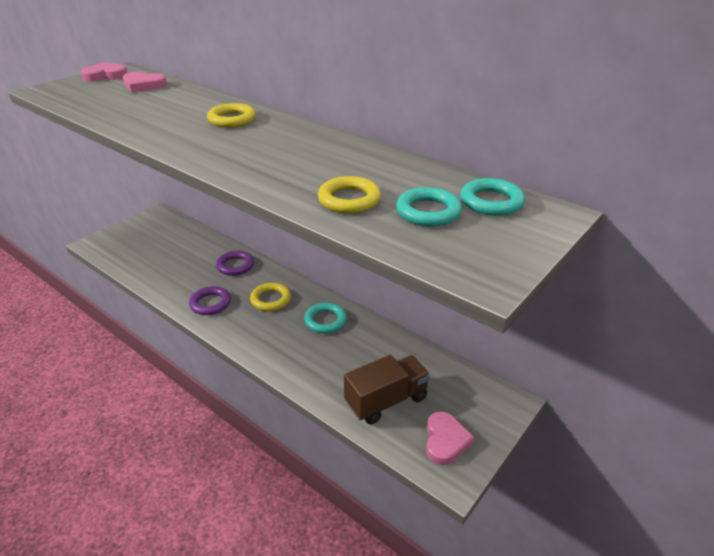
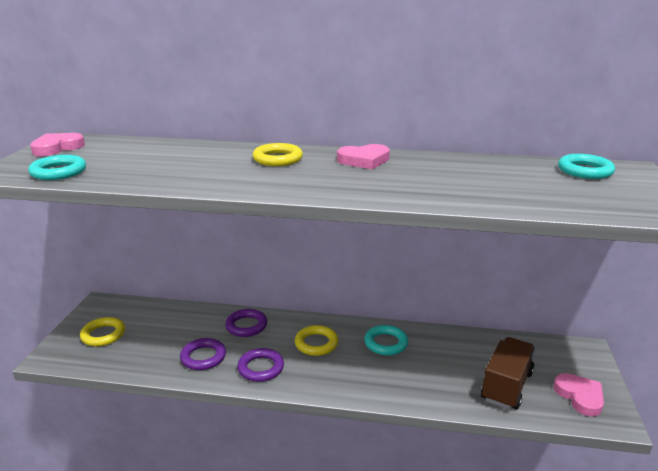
camera: 30 degrees left, 10 degrees down
(143, 85) = (123, 148): pink heart -> pink heart (364, 160)
(181, 279) = (203, 357): none -> purple ring
(349, 200) = (494, 192): yellow ring -> yellow ring (103, 335)
(428, 212) = (561, 186): turquoise ring -> turquoise ring (58, 172)

